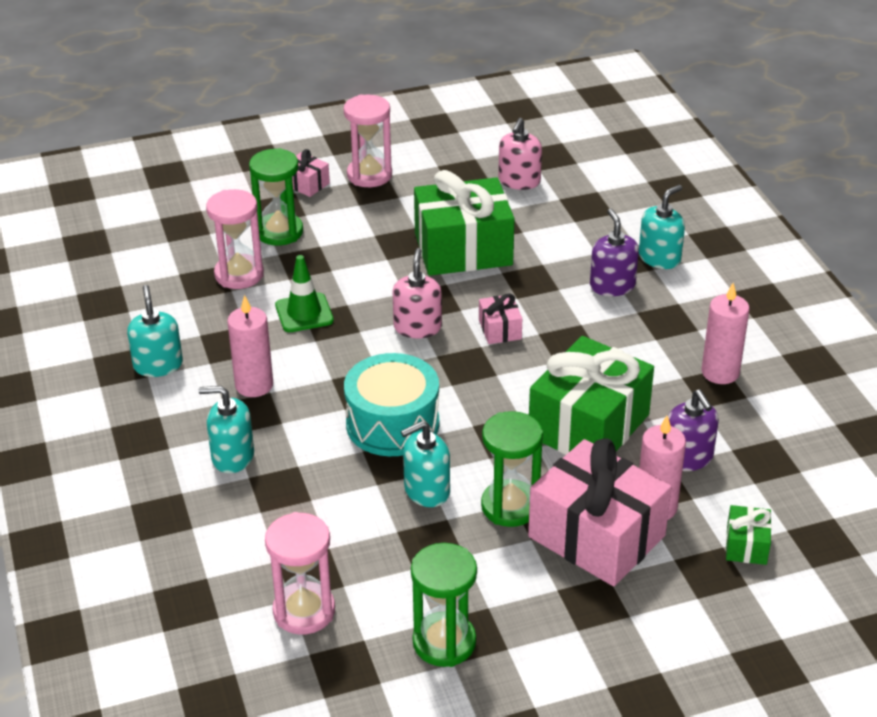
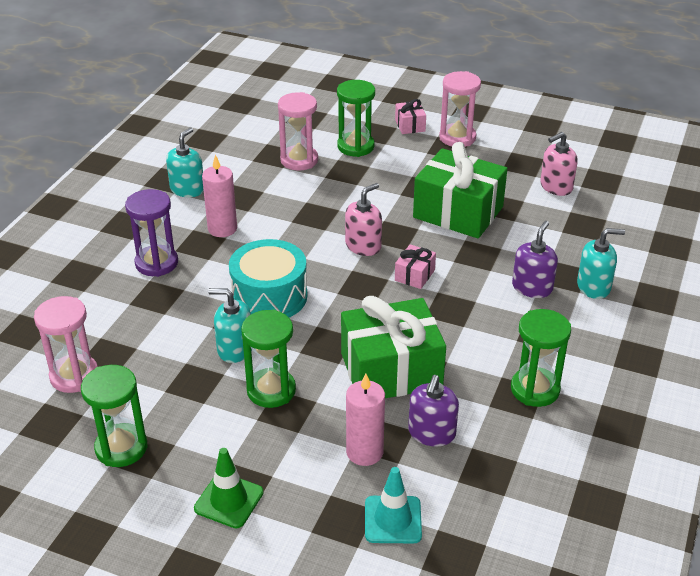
camera: 40 degrees right, 0 degrees up
(232, 456) = (156, 263): turquoise soap dispenser -> purple hourglass
(304, 313) = (306, 201): green traffic cone -> green traffic cone (229, 500)
(596, 536) = (300, 445): pink gift -> none
(720, 372) = (535, 389): pink candle -> green hourglass
(746, 545) = (393, 520): green gift -> turquoise traffic cone

